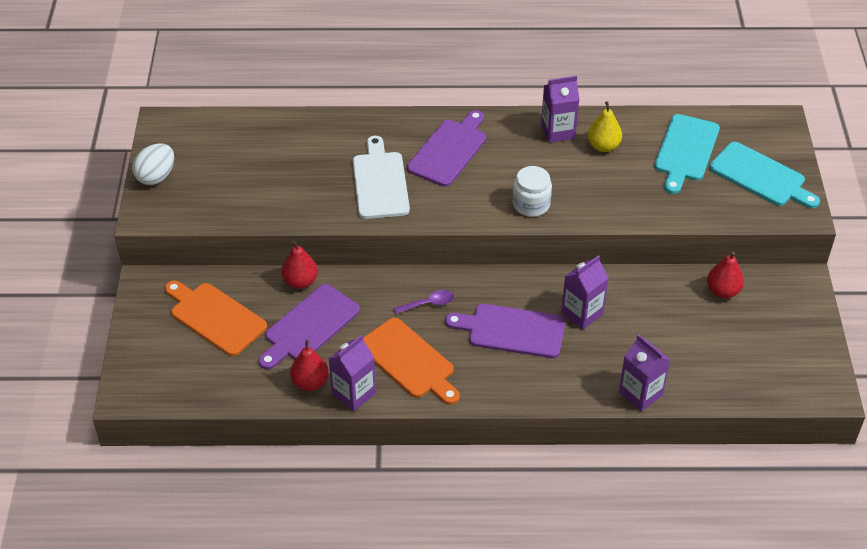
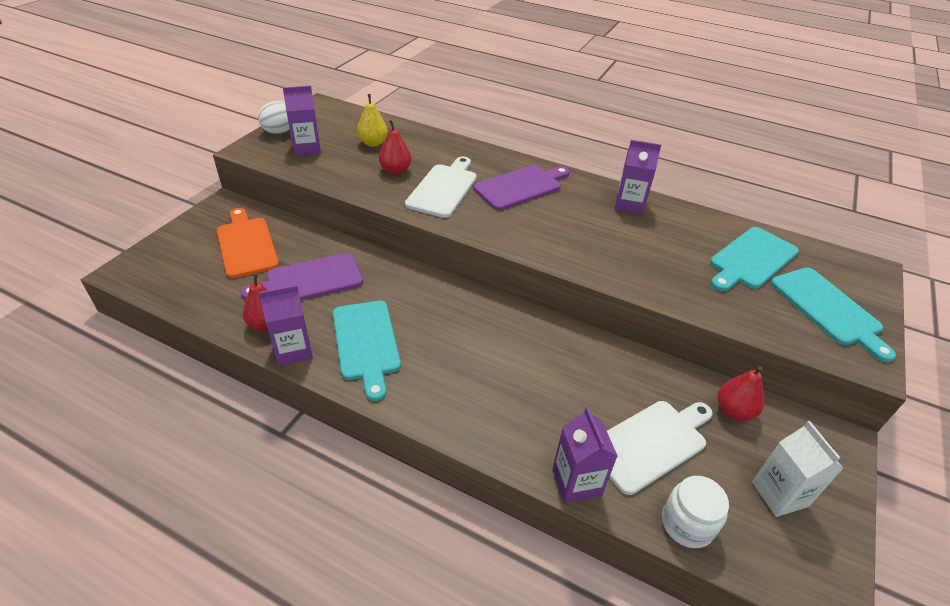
camera: 25 degrees right, 5 degrees down
(300, 281) = (335, 245): red pear -> red pear (395, 170)
(409, 361) = (366, 343): orange cutting board -> turquoise cutting board
(428, 304) = (424, 303): purple spoon -> none
(511, 330) = (482, 357): purple cutting board -> none
(531, 204) = (564, 249): white jar -> white jar (687, 524)
(582, 313) = (564, 370): purple carton -> purple carton (307, 148)
(603, 146) = (666, 229): yellow pear -> yellow pear (373, 143)
(676, 343) = (650, 443): none -> white cutting board
(777, 340) = (779, 494): none -> white carton

